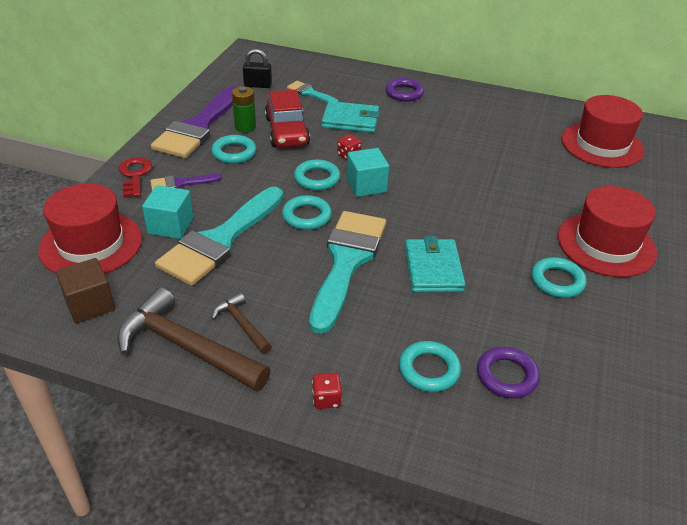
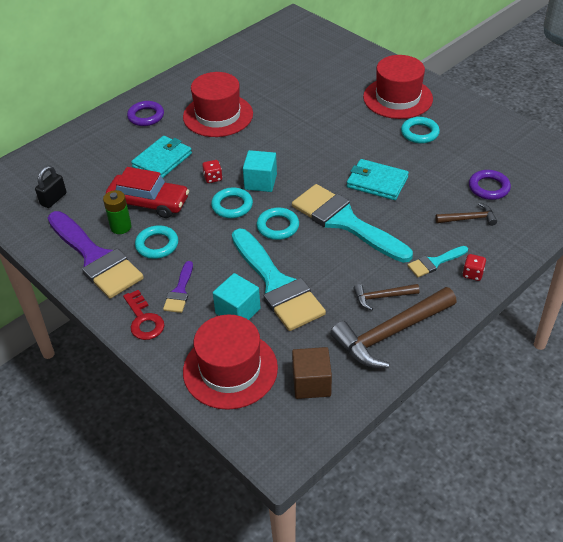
camera: 60 degrees left, 5 degrees up
(135, 175) = (143, 320): red key -> red key turned 135 degrees counterclockwise
(310, 93) = (97, 170): turquoise brush -> turquoise brush (434, 262)
(429, 370) = (469, 219): turquoise ring -> brown hammer
(602, 145) = (293, 51): red hat -> red hat (218, 115)

